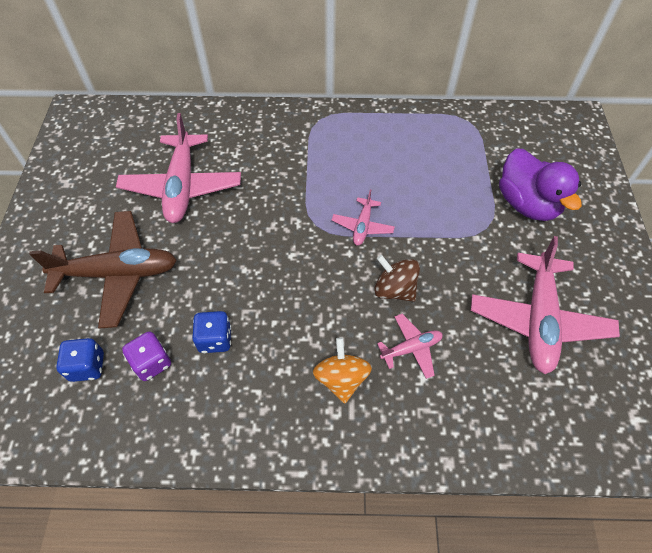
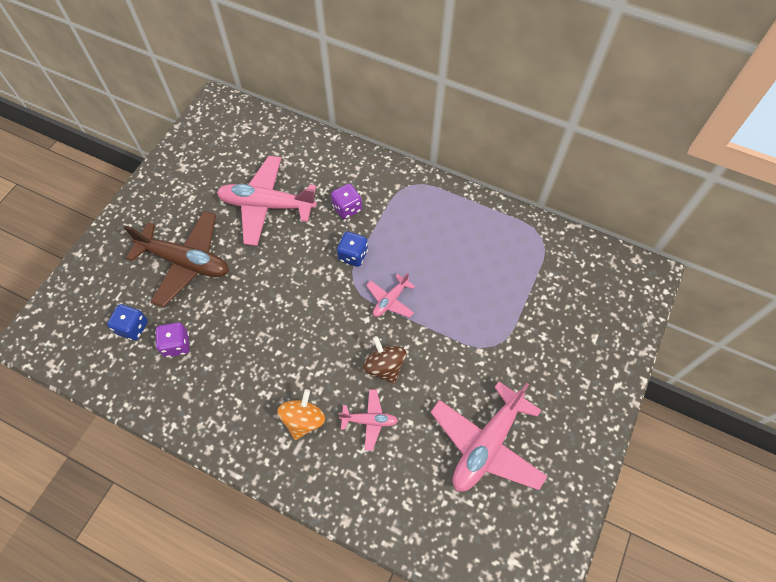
camera: 25 degrees right, 5 degrees up
(182, 186) = (267, 205): pink plane -> pink plane turned 75 degrees clockwise
(215, 339) = (229, 346): blue dice -> blue dice (353, 255)
(269, 160) = (347, 208): none -> purple dice
(527, 204) = (544, 339): purple duck -> none

